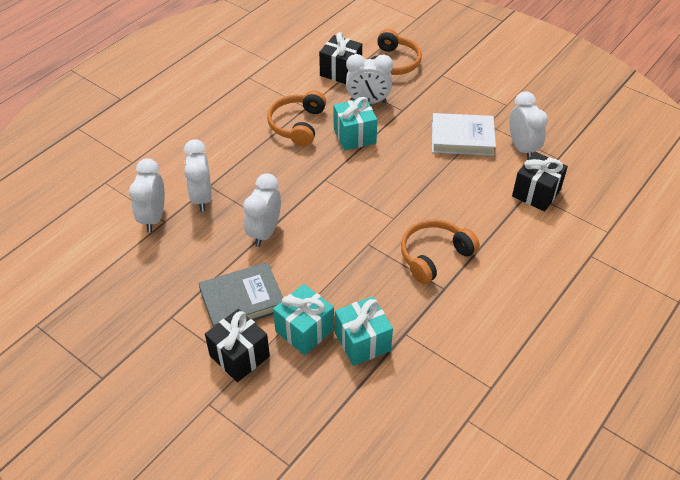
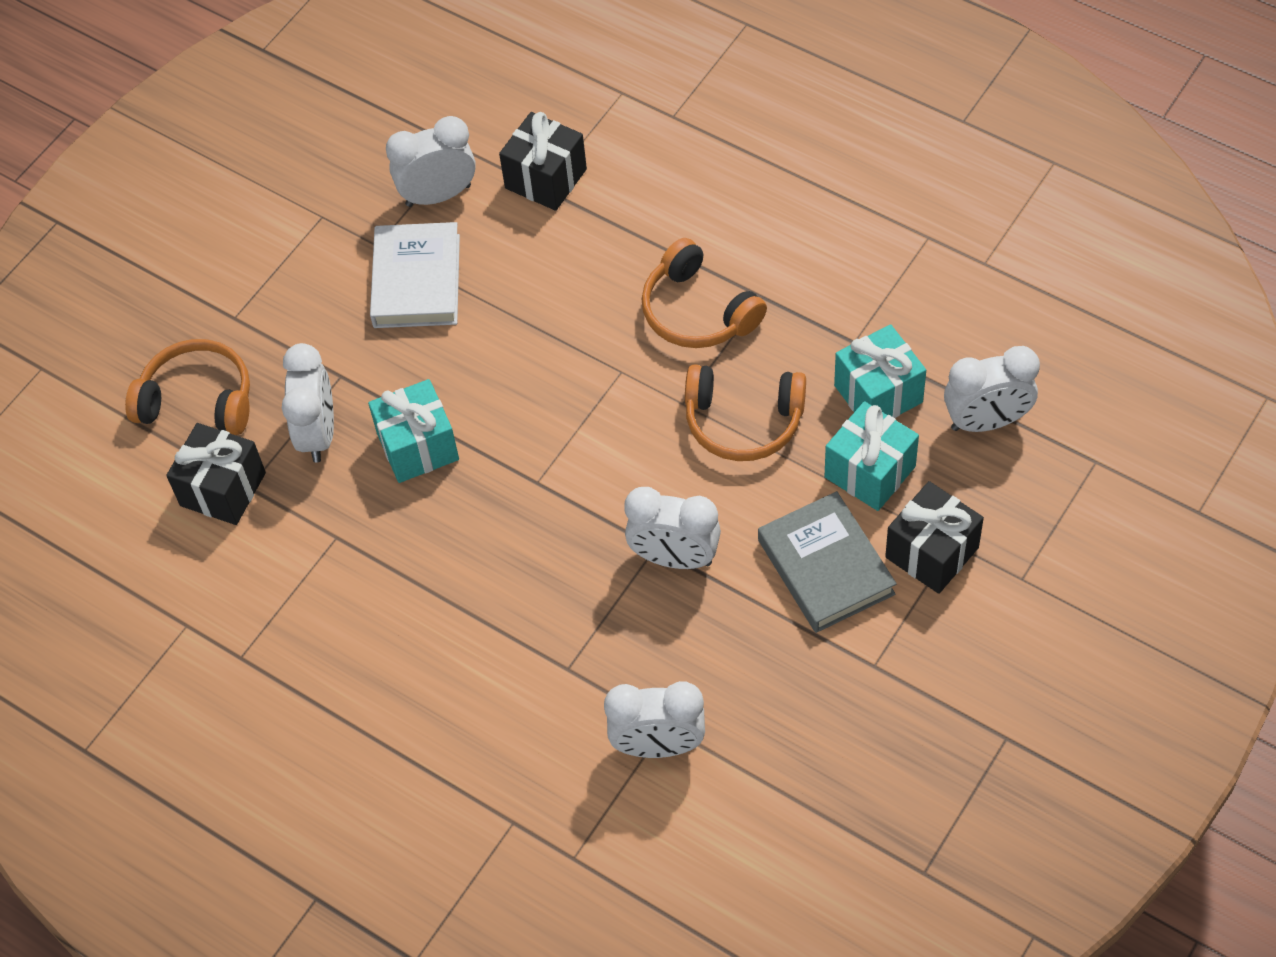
camera: 90 degrees left, 10 degrees up
(202, 198) = (601, 674): white clock -> white clock (986, 421)
(297, 125) = (390, 545): orange headphones -> orange headphones (743, 422)

